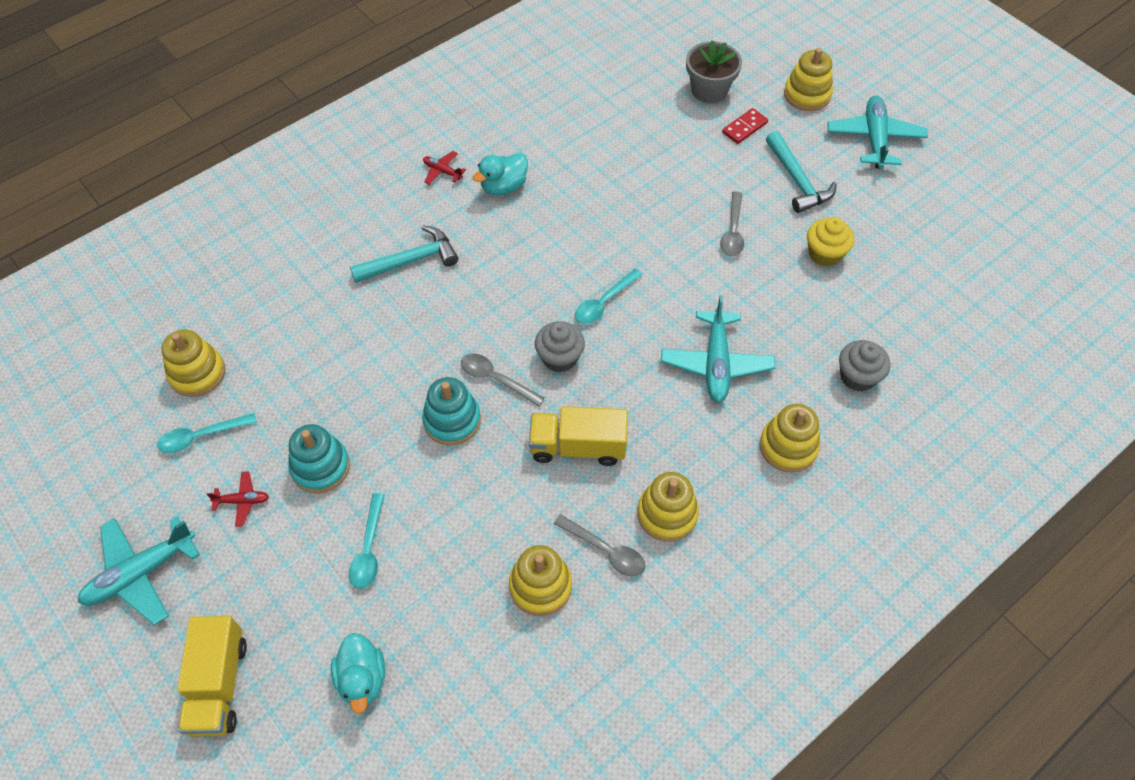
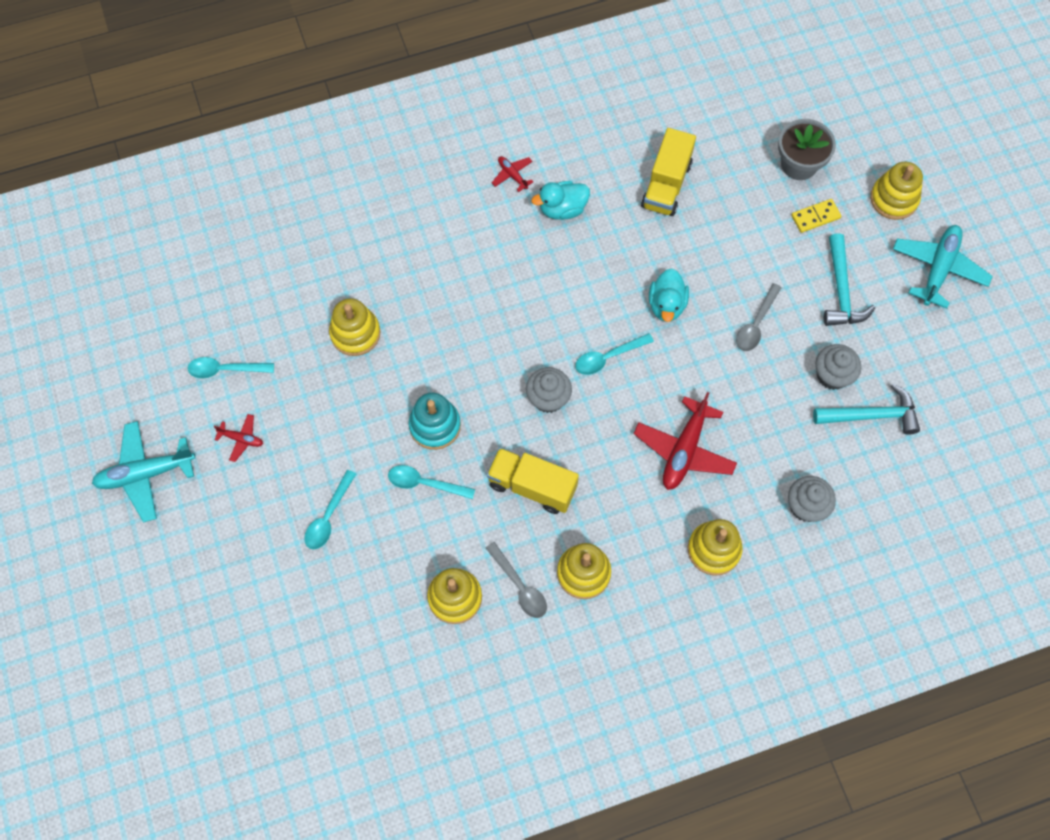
camera: 20 degrees right, 10 degrees up
(197, 373) = (238, 309): yellow stacking toy -> yellow stacking toy (355, 333)
(218, 685) = (179, 587): yellow truck -> yellow truck (666, 185)
(320, 467) = (313, 430): turquoise stacking toy -> none
(362, 679) = (288, 622): turquoise duck -> turquoise duck (666, 305)
(411, 260) = (453, 259): turquoise hammer -> turquoise hammer (871, 415)
(462, 480) = (424, 483): none -> turquoise spoon
(495, 379) = (485, 399): grey spoon -> none
(716, 363) = (684, 450): turquoise plane -> red plane
(744, 127) = (815, 217): red domino -> yellow domino
(825, 254) = (832, 375): yellow cupcake -> grey cupcake

